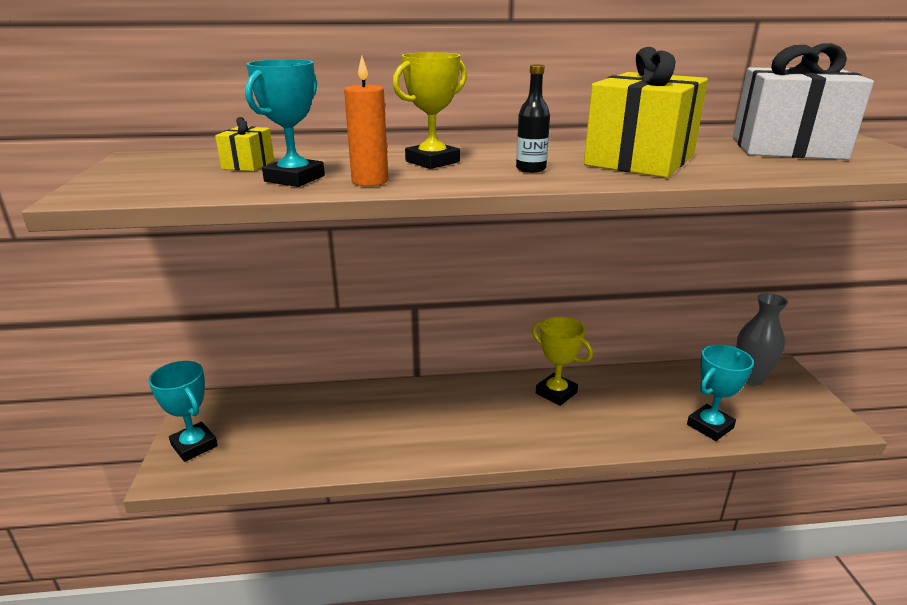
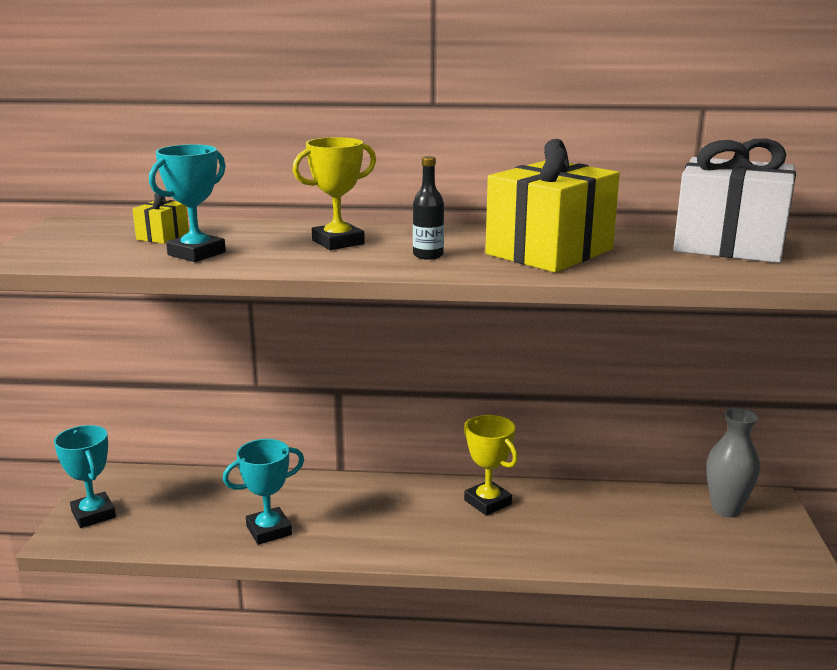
camera: 10 degrees right, 5 degrees down
(370, 181) = (263, 260): orange candle -> none
(710, 426) = (648, 554): turquoise trophy -> turquoise trophy (269, 530)

